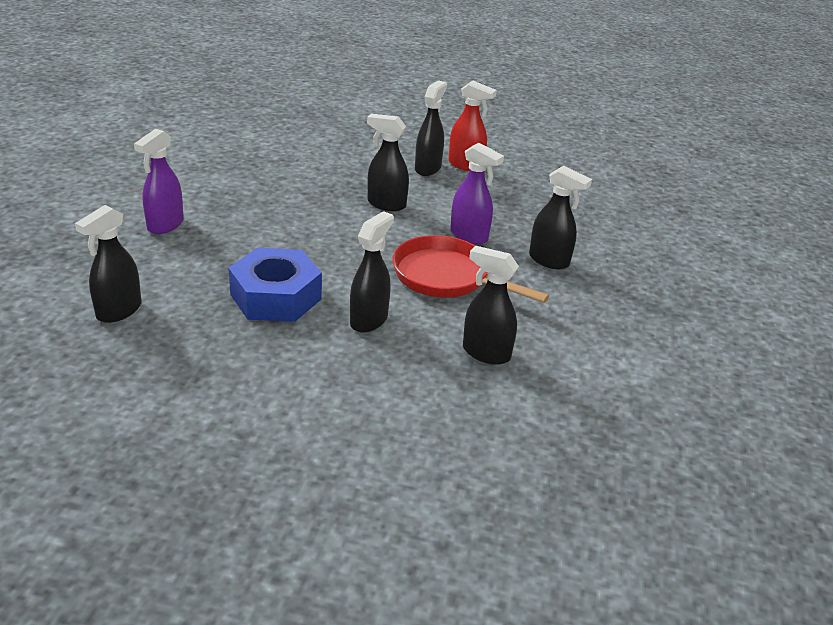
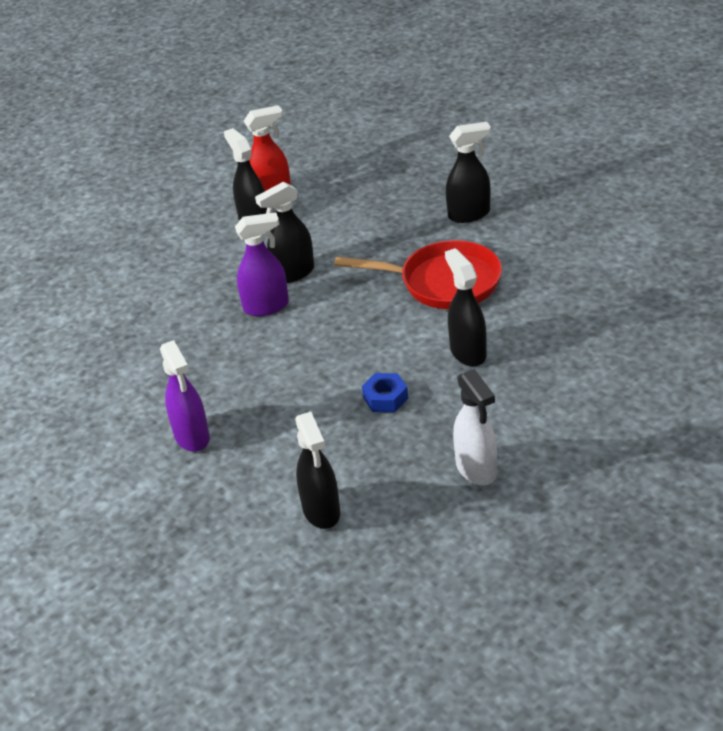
camera: 45 degrees left, 5 degrees up
(221, 376) = (476, 469): none -> white spray bottle
(275, 297) = (385, 398): blue nut -> blue nut, size x0.47
(447, 277) = (443, 282): red pan -> red pan turned 150 degrees counterclockwise
(469, 236) = (392, 243): purple spray bottle -> purple spray bottle (266, 306)
(485, 353) = (564, 304): black spray bottle -> none

